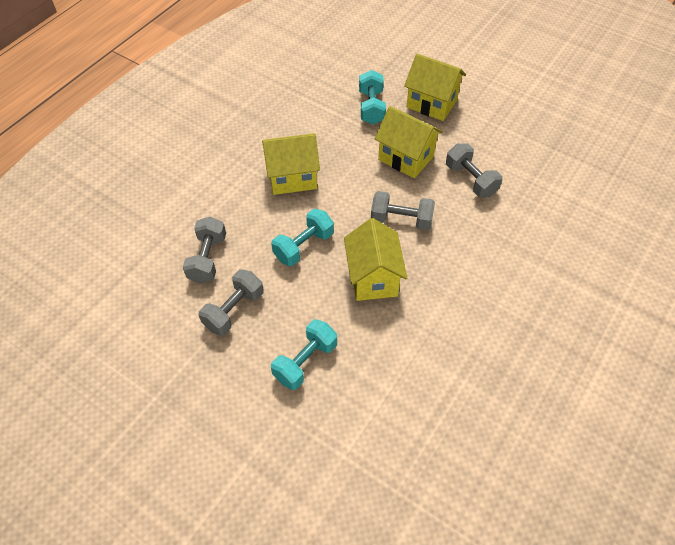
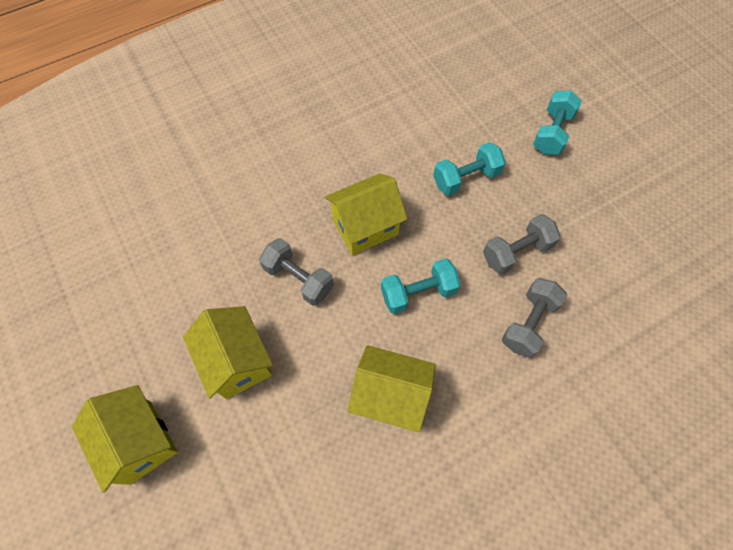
camera: 155 degrees left, 10 degrees up
(371, 107) = (223, 477): turquoise dumbbell -> turquoise dumbbell (552, 133)
(373, 278) = (365, 227): yellow house -> yellow house turned 45 degrees clockwise
(471, 180) = (189, 295): grey dumbbell -> none

